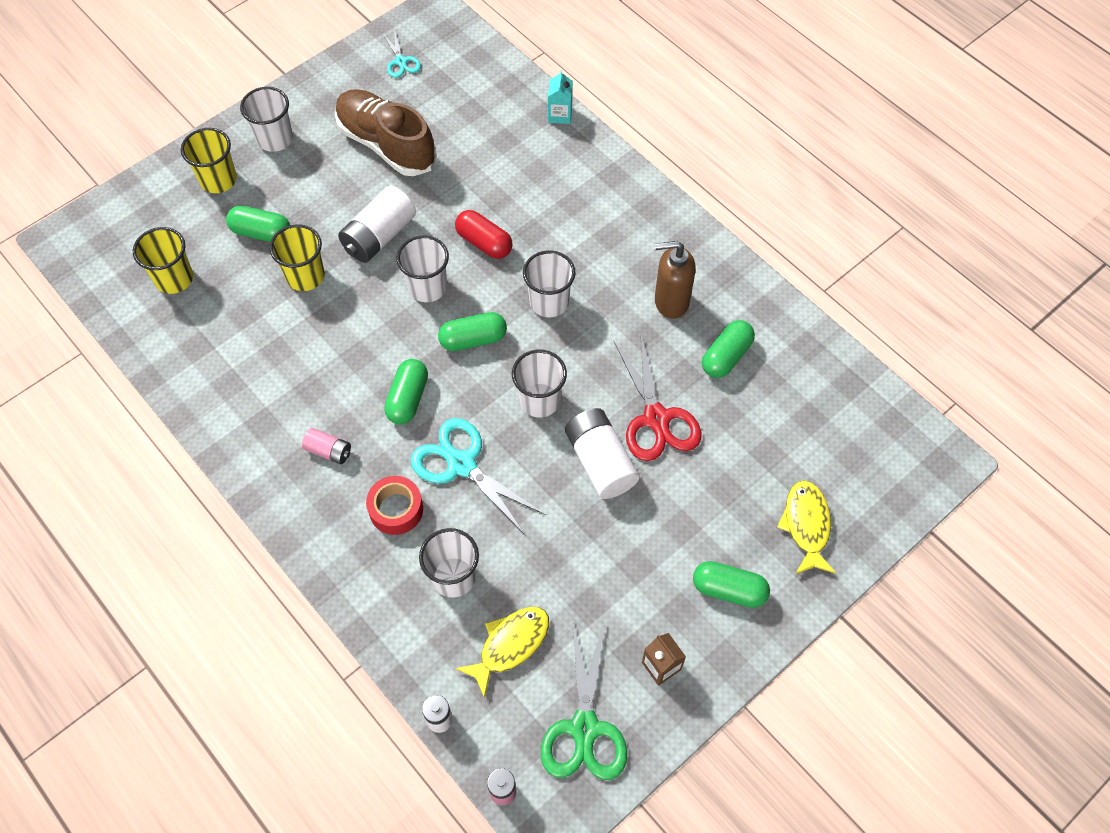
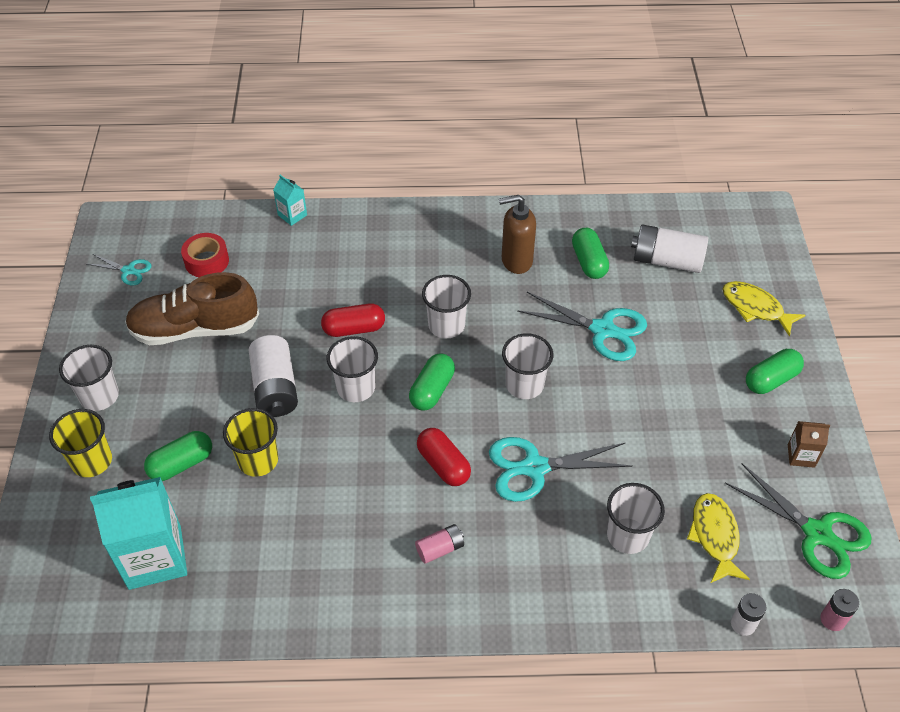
camera: 50 degrees left, 10 degrees down
(174, 279) = (155, 557): yellow cup -> turquoise carton
(396, 509) = (535, 536): red tape -> red tape (207, 261)
(408, 398) = (443, 464): green capsule -> red capsule
(600, 462) = (608, 383): white battery -> white battery (666, 260)
(656, 418) = (602, 330): red scissors -> turquoise scissors
(671, 302) = (516, 261): brown soap dispenser -> brown soap dispenser turned 45 degrees clockwise

